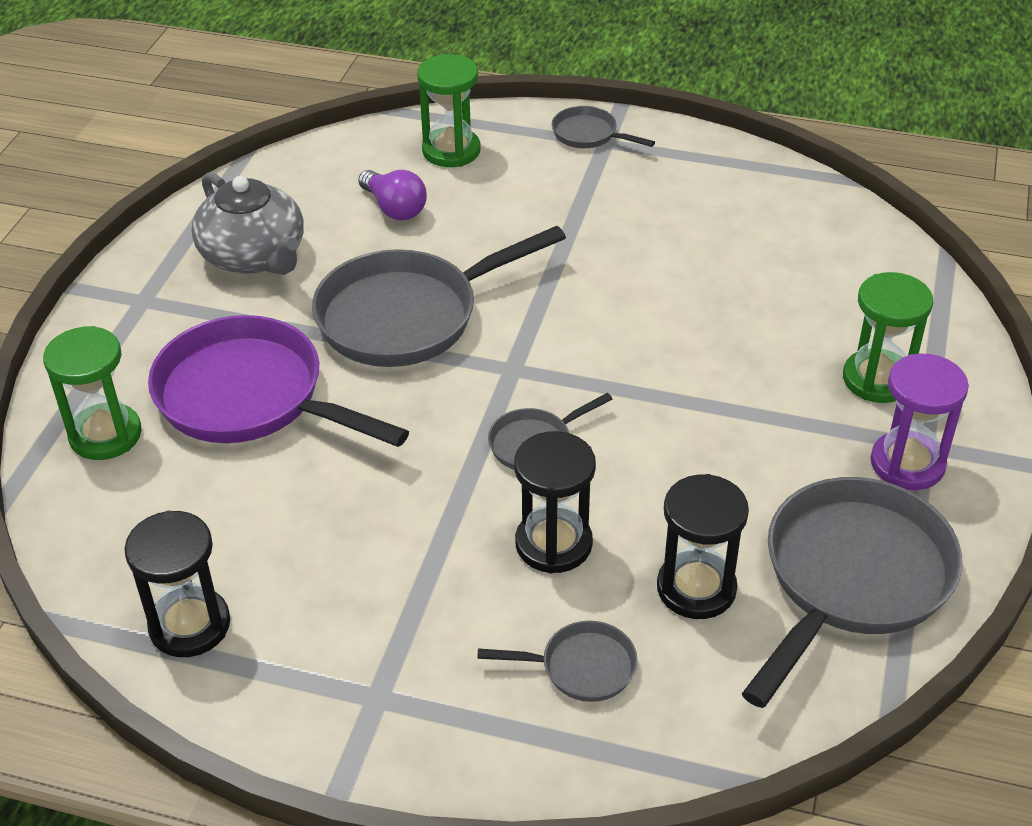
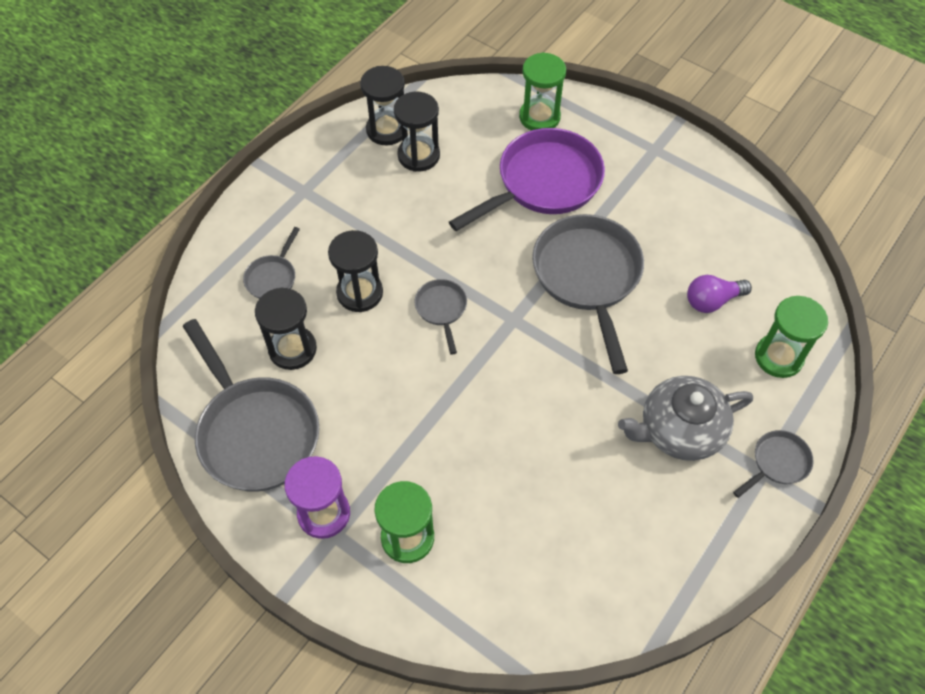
camera: 110 degrees right, 15 degrees up
(239, 561) = (418, 155): none -> black hourglass
(254, 256) = (681, 211): grey teapot -> grey teapot (679, 430)

